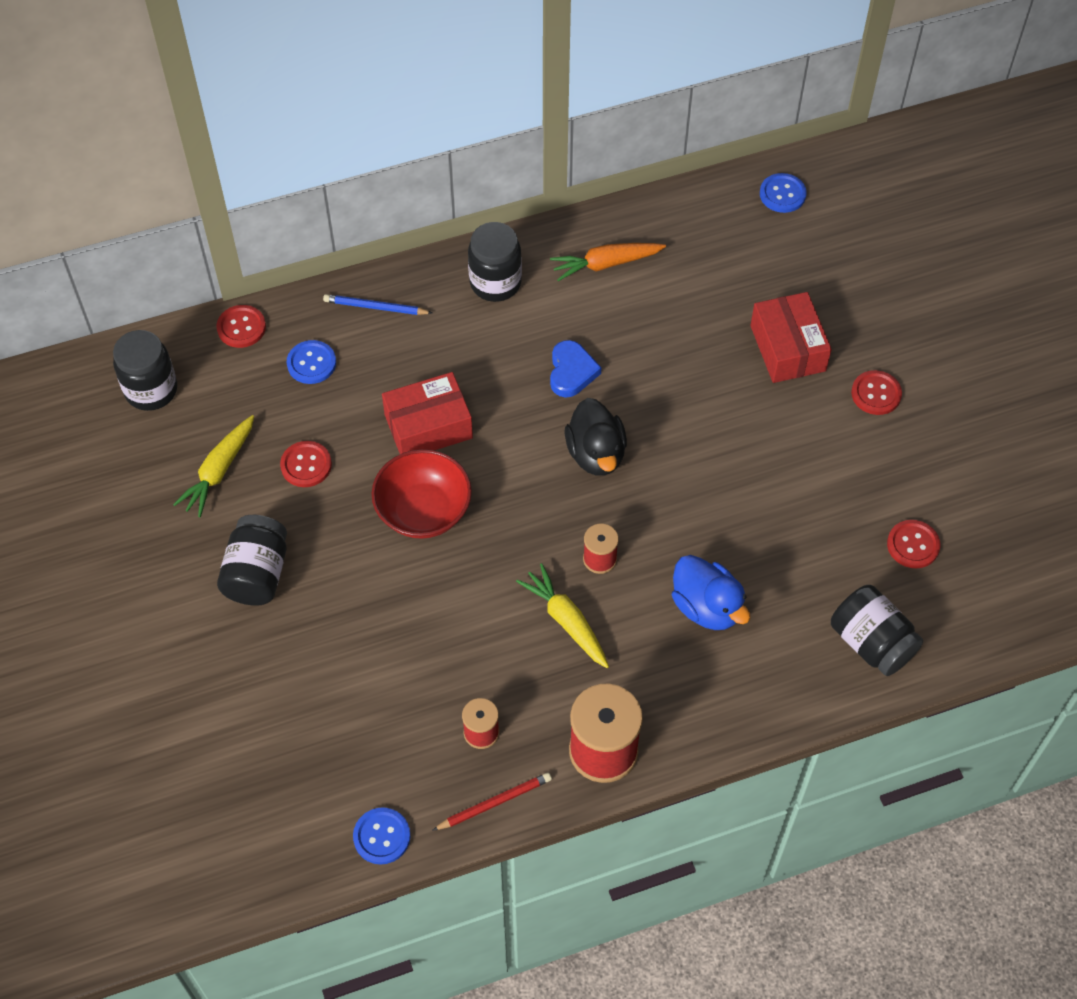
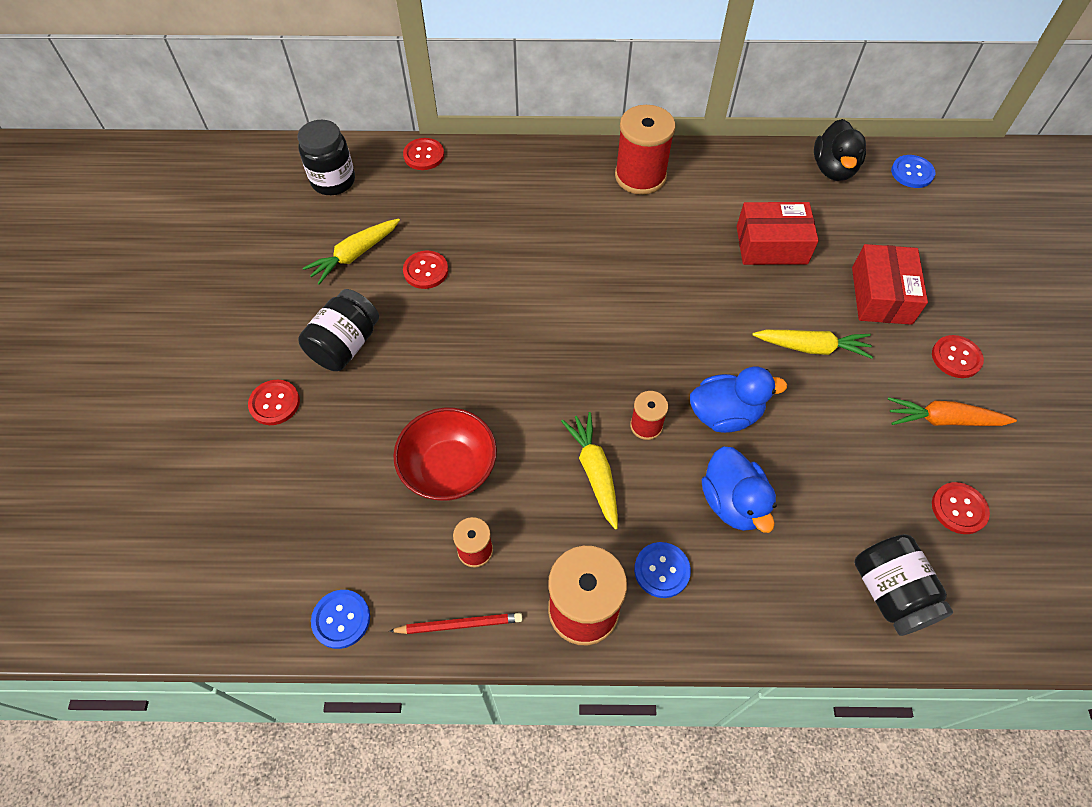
camera: 20 degrees right, 0 degrees up
(212, 658) = (274, 403): none -> red button
(311, 363) = (466, 195): blue button -> blue button (661, 570)
(376, 307) = (535, 168): blue pencil -> none
(423, 511) = (506, 336): red bowl -> red bowl (449, 469)
(428, 426) = (539, 270): red box -> red box (771, 245)
(495, 283) = (640, 176): black jar -> red spool
(571, 372) = (679, 261): blue heart -> none
(596, 454) = (676, 334): black duck -> black duck (833, 169)
(605, 264) = (738, 186): orange carrot -> orange carrot (943, 420)
(672, 523) = (725, 414): none -> blue duck
(735, 426) = (812, 347): none -> yellow carrot

